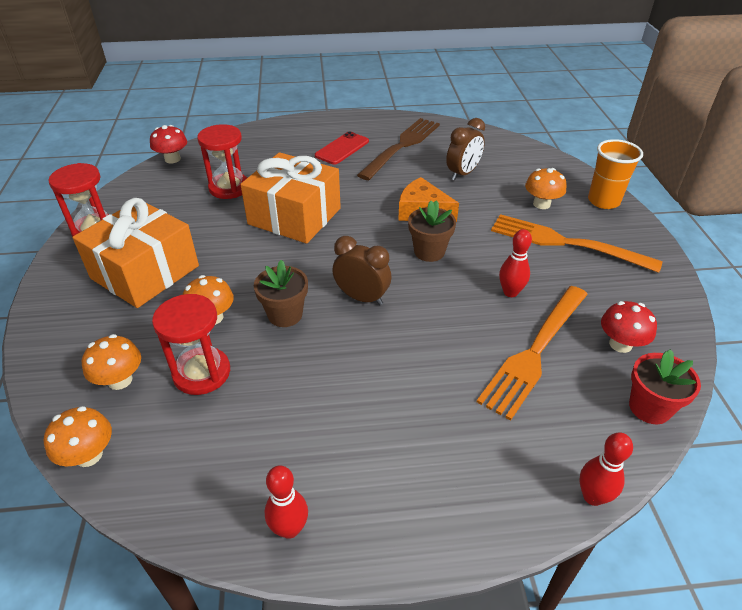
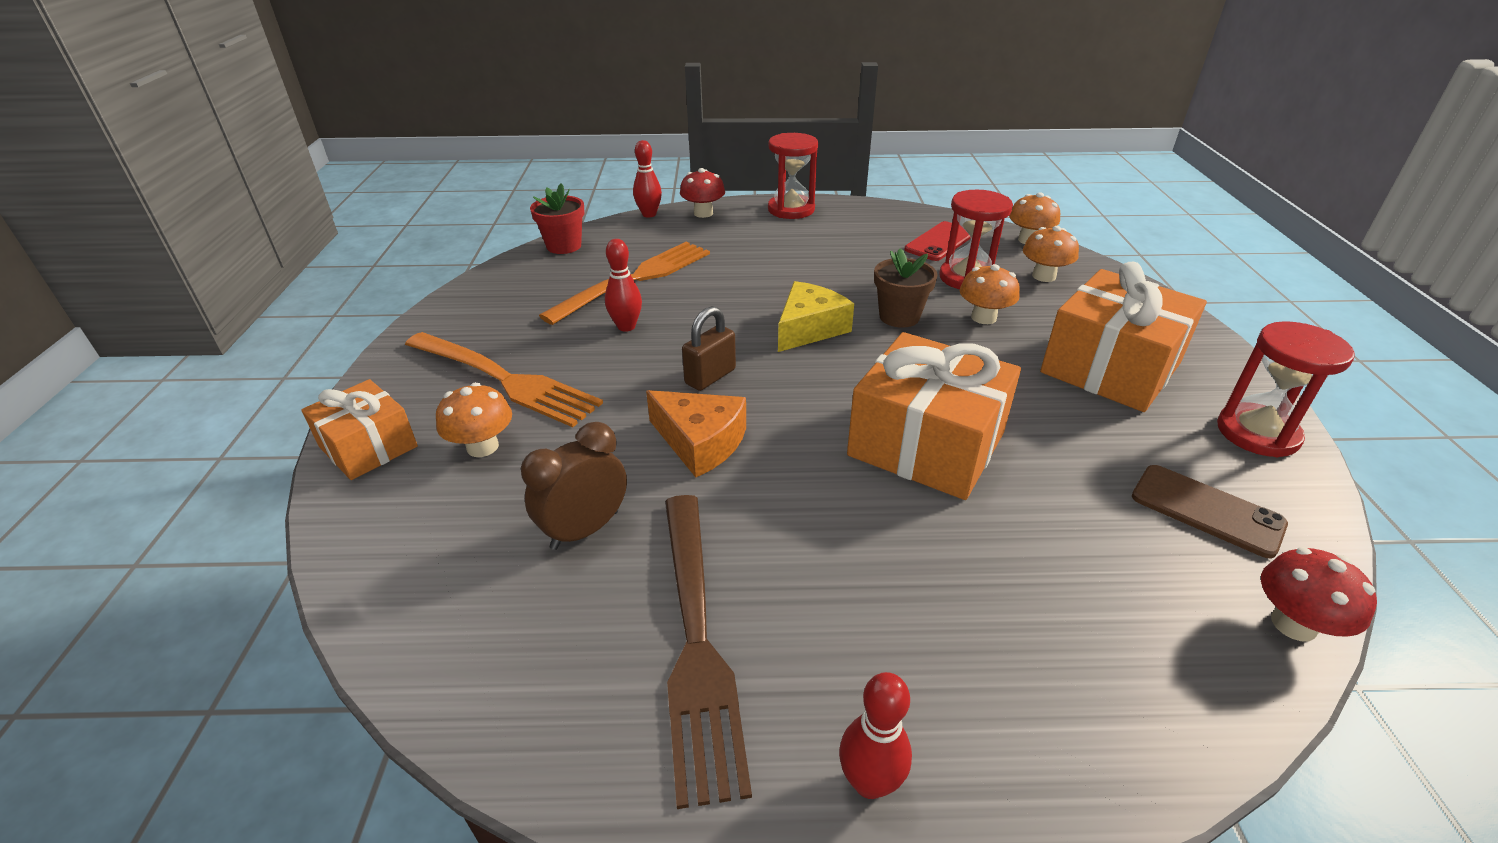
camera: 175 degrees left, 5 degrees down
(167, 193) = (1206, 510): none -> brown phone
(229, 188) = (1084, 517): red hourglass -> red hourglass (791, 209)
(289, 528) = (860, 211): red bowling pin -> red bowling pin (869, 782)
(342, 148) = (857, 641): red phone -> red phone (940, 242)
(362, 298) = (809, 328): brown clock -> yellow cheese
(402, 146) = (696, 640): brown fork -> brown fork turned 45 degrees counterclockwise
(429, 252) = (710, 376): brown flower pot -> brown padlock
(603, 201) = (368, 447): orange cup -> orange gift
(620, 344) = (545, 281): red mushroom -> red mushroom (703, 213)

